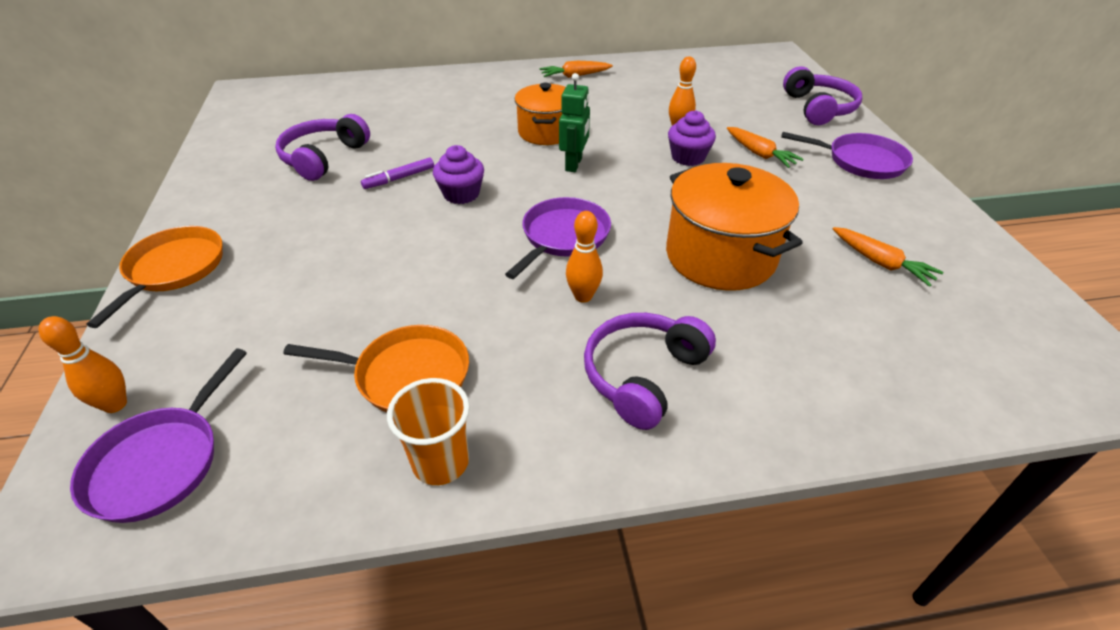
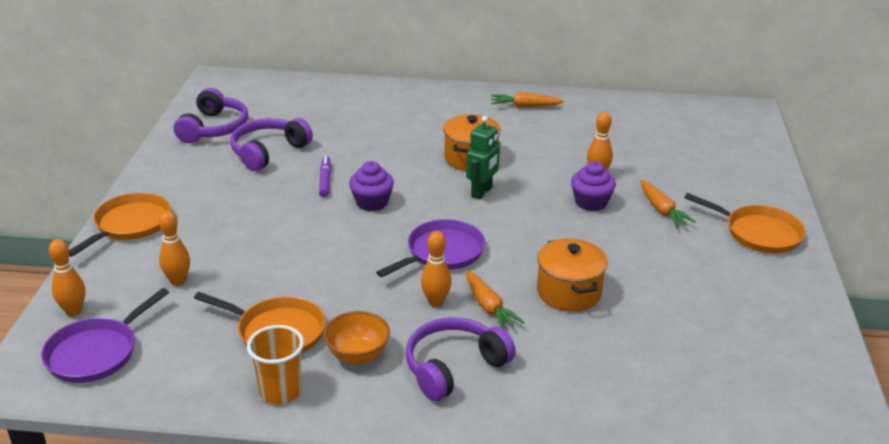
camera: 15 degrees right, 10 degrees down
(255, 332) = (178, 281): none -> orange bowling pin
(399, 178) = (325, 180): purple marker -> purple marker turned 105 degrees clockwise
(521, 385) = (357, 355): none -> orange bowl
(720, 256) = (569, 292): orange pot -> orange pot, size x0.66
(818, 108) = (752, 175): purple headphones -> purple headphones (214, 128)
(861, 161) = (758, 233): purple pan -> orange pan
(880, 263) = (710, 323): orange carrot -> orange carrot (488, 307)

